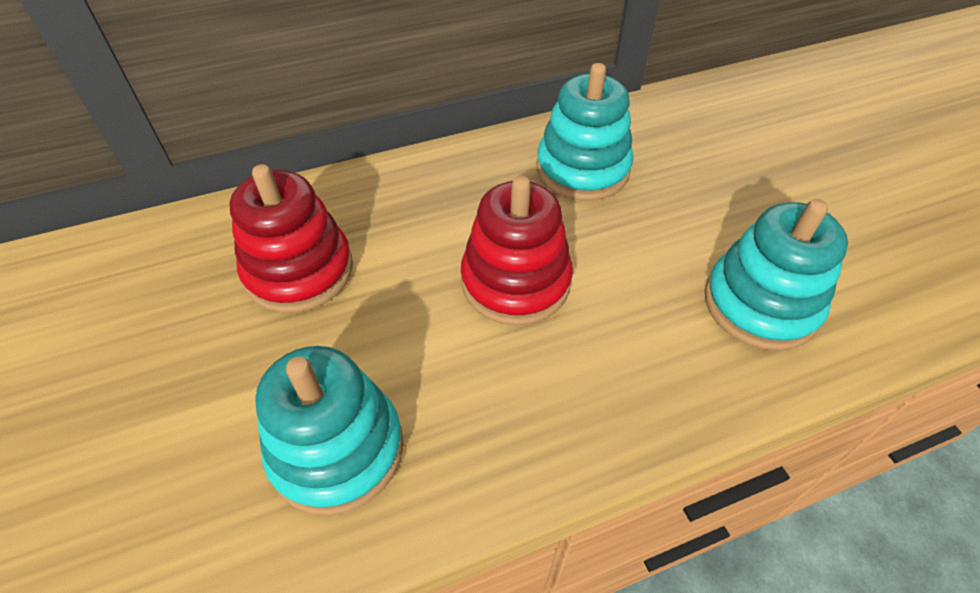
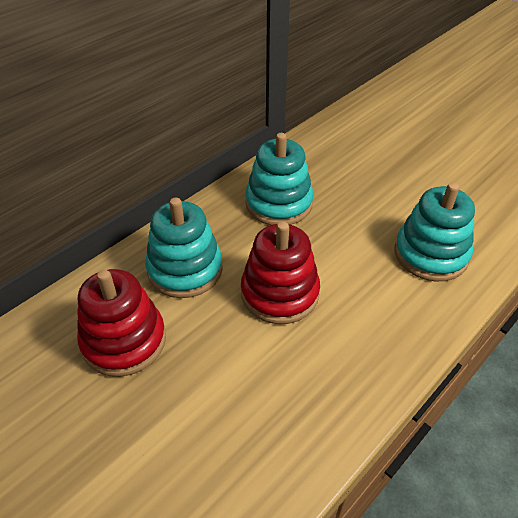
camera: 25 degrees left, 5 degrees down
(337, 449) = (229, 448): turquoise stacking toy -> turquoise stacking toy (185, 269)

